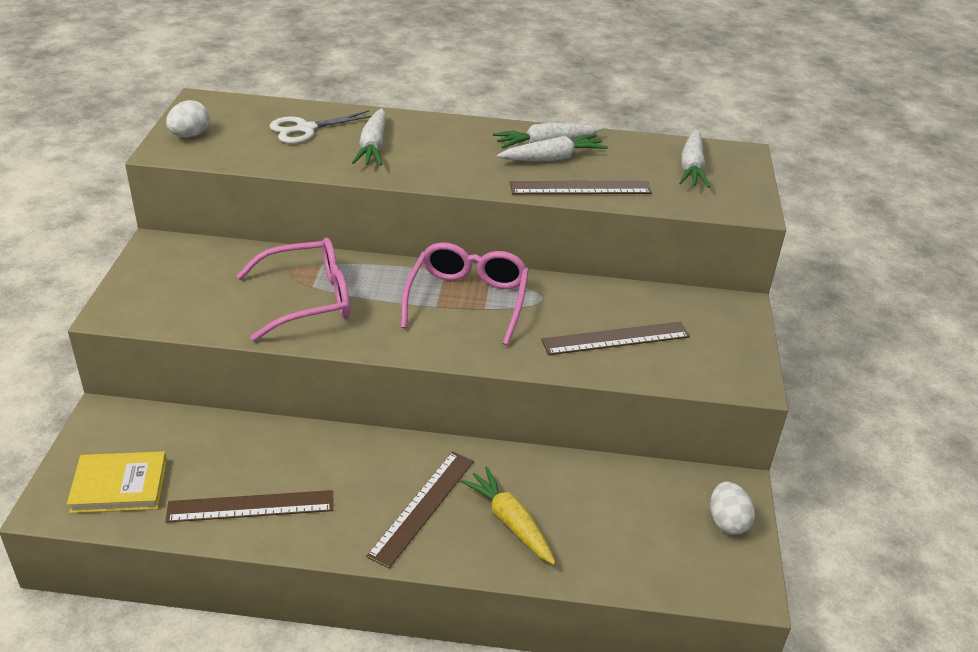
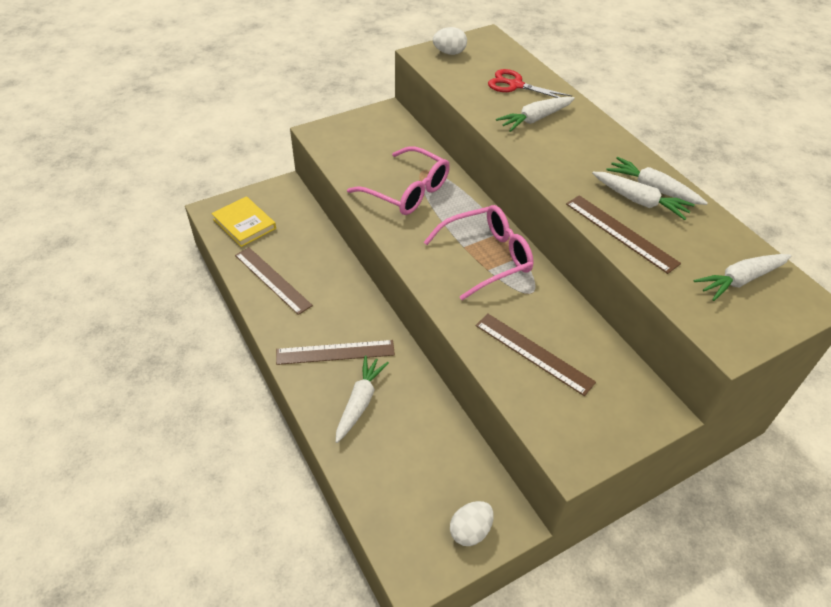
camera: 55 degrees right, 10 degrees up
(305, 129) = (515, 85): white scissors -> red scissors
(510, 522) = (360, 402): yellow carrot -> white carrot

